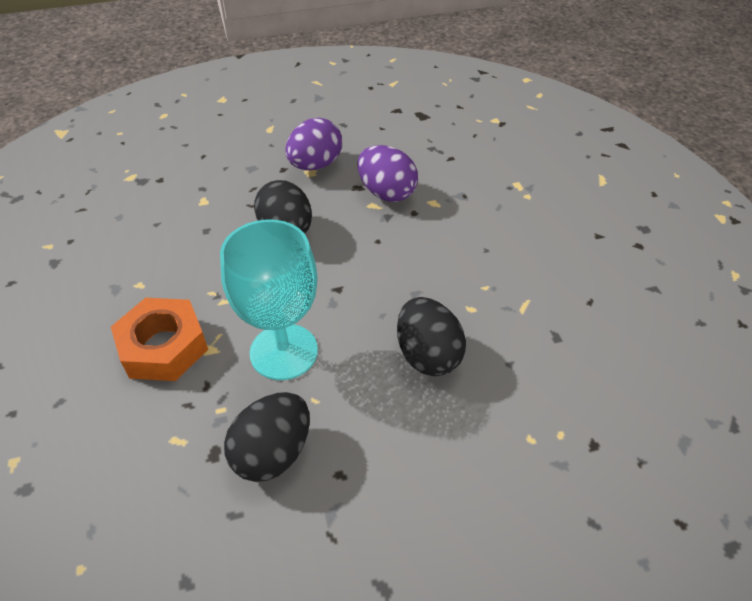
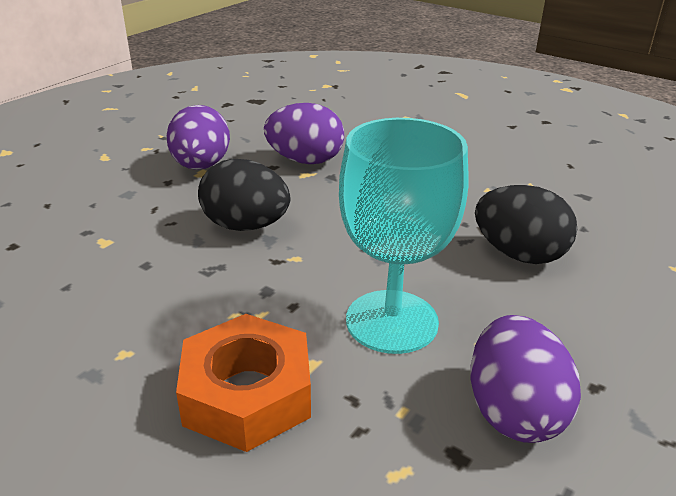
camera: 40 degrees left, 15 degrees down
(273, 453) = (513, 411): black egg -> purple egg

